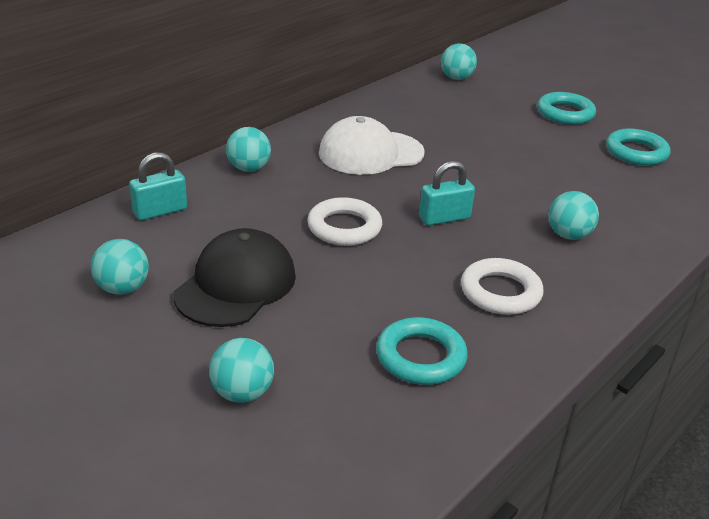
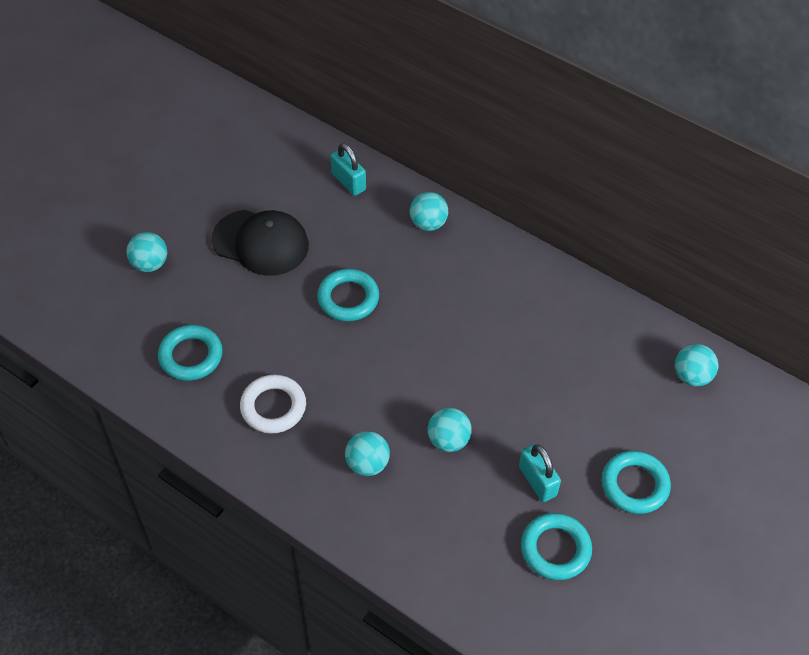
camera: 85 degrees right, 20 degrees up
(123, 289) = (248, 184): turquoise ball -> turquoise ball (448, 440)
(344, 227) = (348, 298): white ring -> turquoise ring
(371, 153) = (481, 307): white cap -> none
(444, 218) = (377, 368): turquoise padlock -> turquoise padlock (537, 481)

